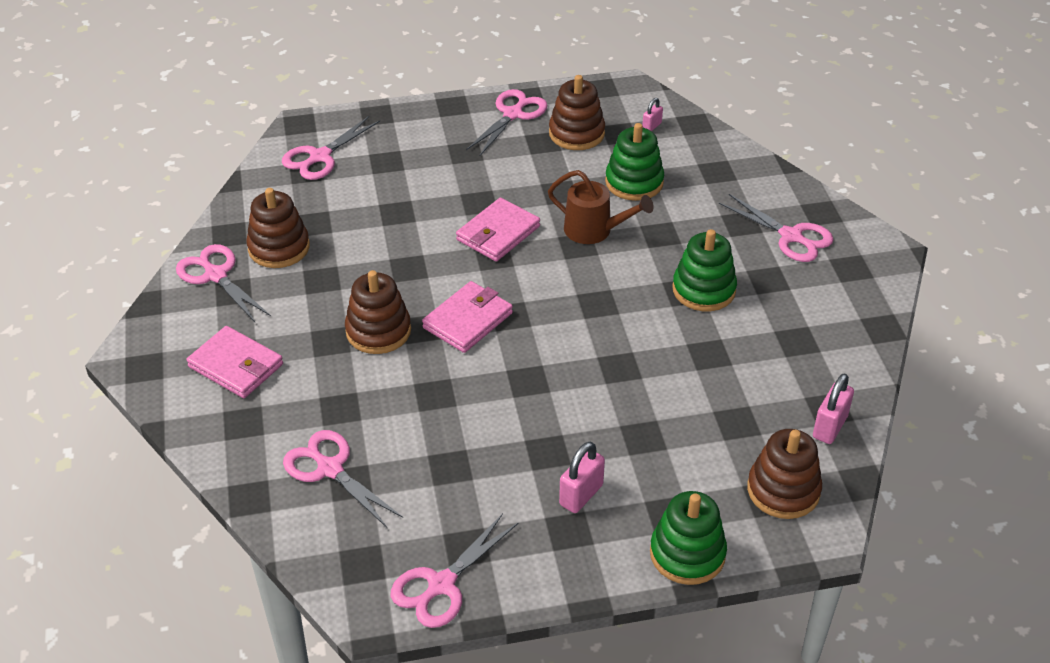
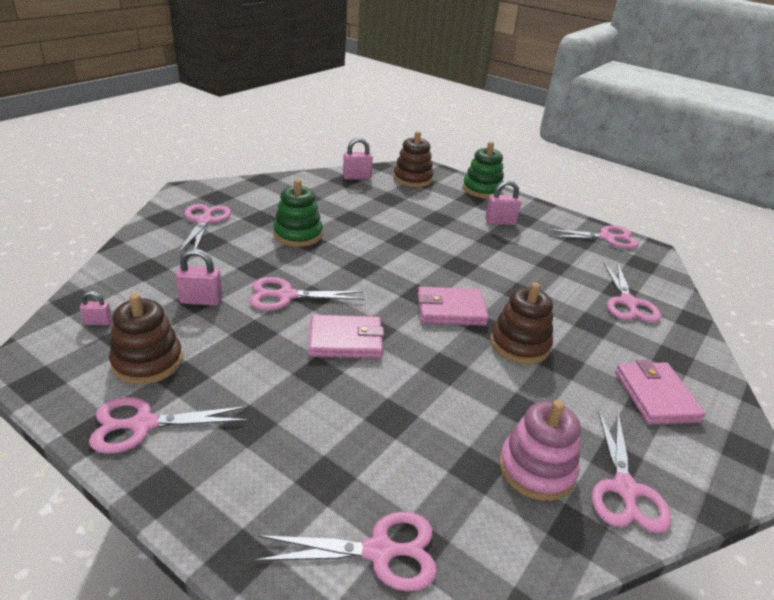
camera: 135 degrees left, 10 degrees down
(279, 248) = (536, 469): brown stacking toy -> pink stacking toy
(594, 231) = (286, 296): brown watering can -> pink scissors
(634, 182) = (201, 300): green stacking toy -> pink padlock

